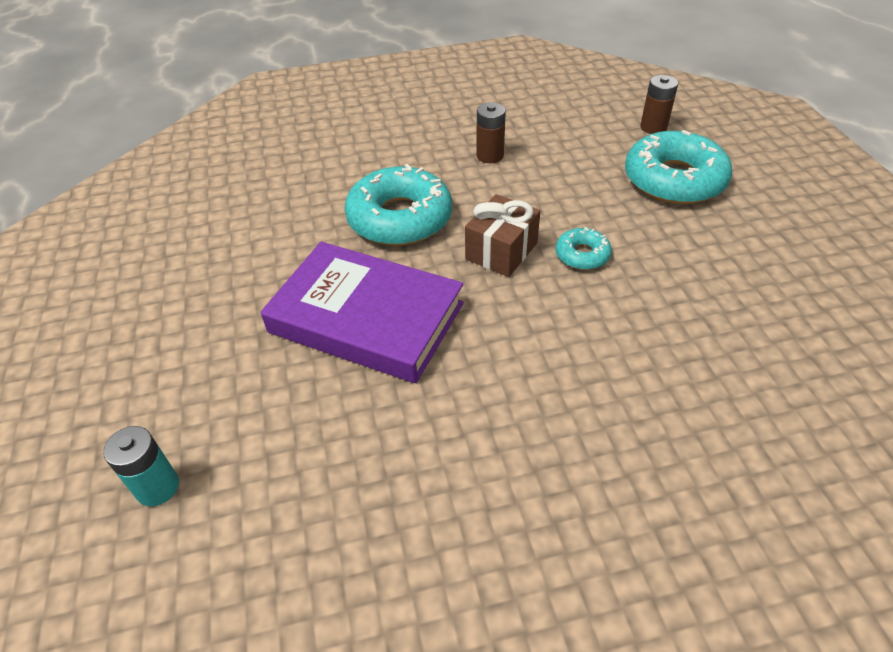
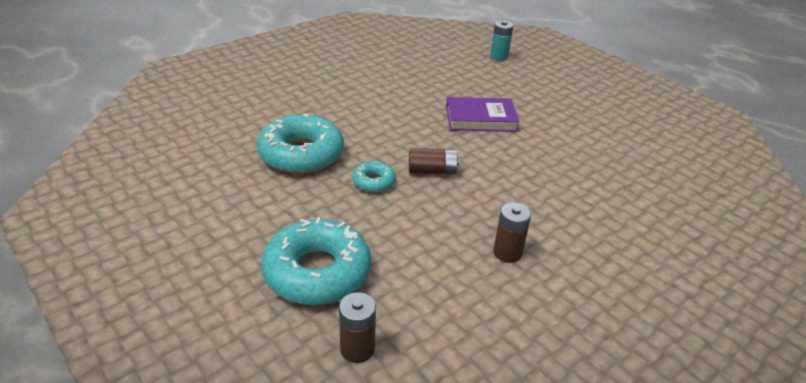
camera: 150 degrees right, 10 degrees down
(366, 318) = (480, 119): purple book -> purple book, size x0.65
(400, 218) = (523, 176): turquoise donut -> turquoise donut (301, 154)
(501, 251) = (432, 171): brown gift -> brown battery

